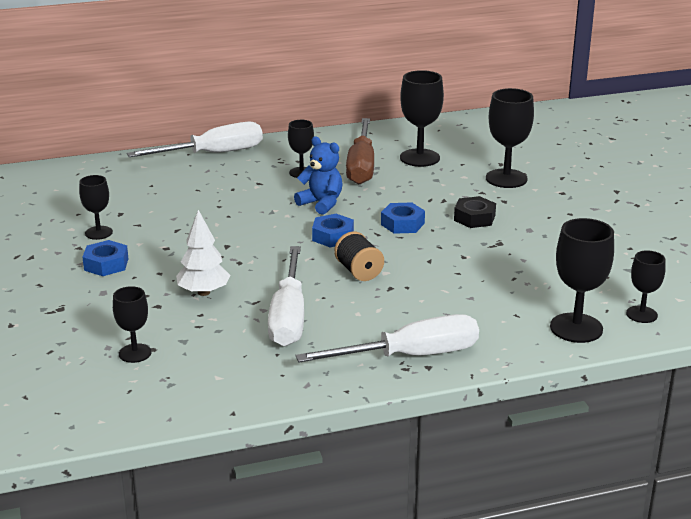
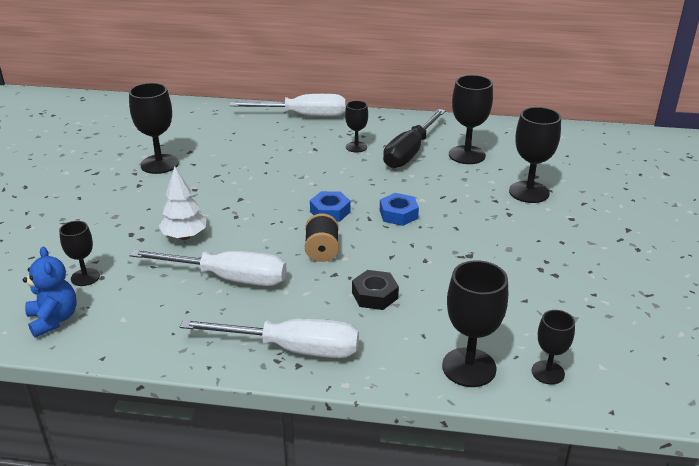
camera: 25 degrees right, 5 degrees up
(98, 233) = (159, 164): black goblet -> black goblet, size x1.67
(106, 264) = (139, 192): blue nut -> none
(289, 316) = (228, 278): white screwdriver -> white screwdriver turned 105 degrees counterclockwise
(321, 203) = (347, 179): blue teddy bear -> blue teddy bear (54, 319)
(361, 166) = (410, 152): brown screwdriver -> black screwdriver
(474, 218) = (467, 224): black nut -> black nut (375, 295)

